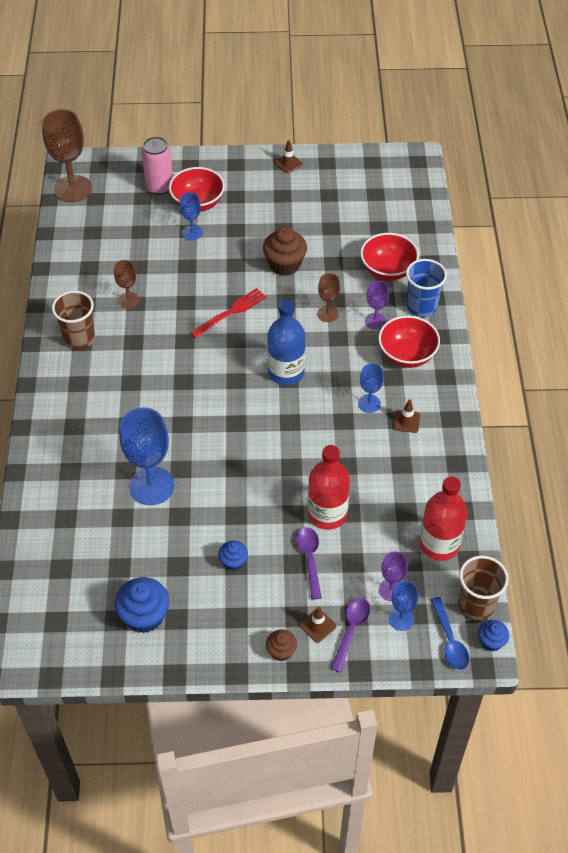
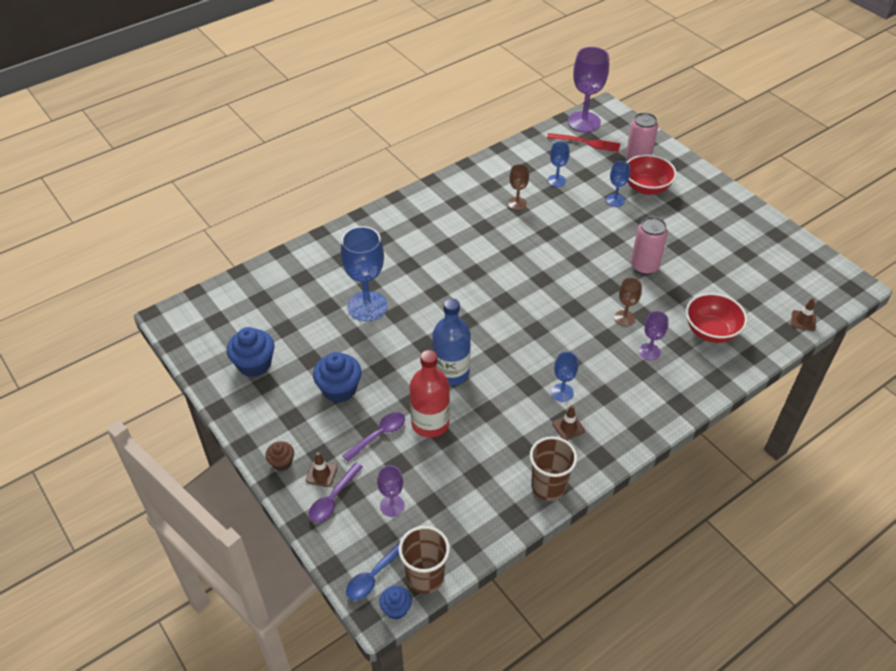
camera: 55 degrees right, 5 degrees down
(73, 189) = (584, 122): brown goblet -> purple goblet
(79, 339) = (458, 199): brown cup -> brown cup (548, 487)
(230, 312) = (564, 262): red fork -> red fork (586, 142)
(233, 562) = (339, 389): blue cupcake -> blue cupcake, size x1.77
(284, 264) = (644, 266): brown cupcake -> pink can
(286, 372) = (541, 324): blue bottle -> blue bottle (451, 372)
(288, 163) = (747, 213): brown traffic cone -> brown traffic cone (803, 321)
(351, 630) = (333, 498): purple spoon -> purple spoon turned 135 degrees clockwise
(401, 619) = (369, 528): blue goblet -> blue goblet (556, 180)
(407, 355) = (636, 391): red bowl -> none
(421, 307) = (698, 374): blue cup -> none
(439, 544) = (464, 517): red bottle -> none

